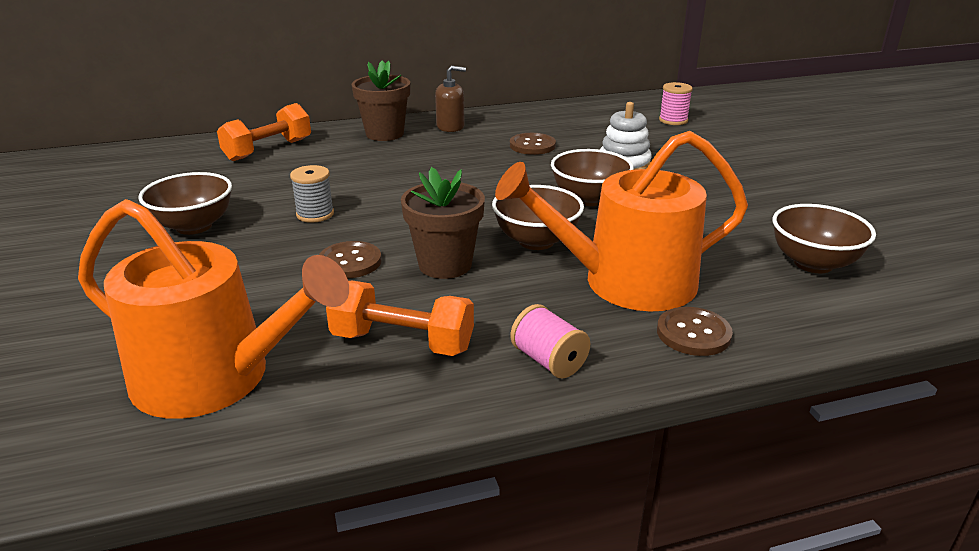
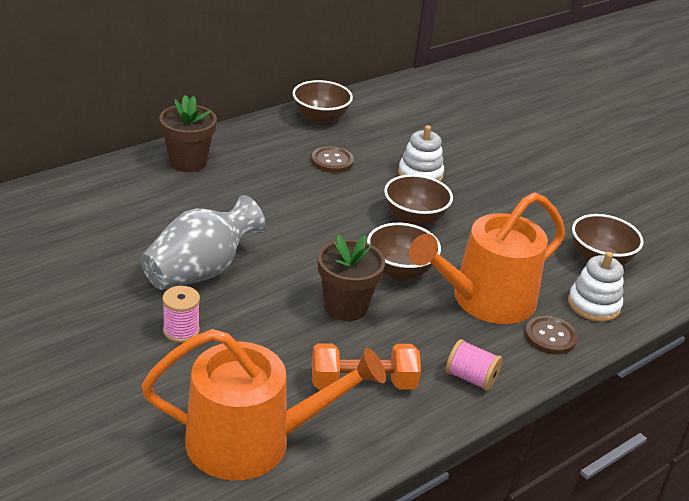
camera: 25 degrees left, 5 degrees up
(194, 226) = (102, 302): brown bowl -> brown bowl (320, 119)
(268, 150) = (91, 198): orange dumbbell -> none
(315, 214) = (200, 271): grey spool -> grey vase
(350, 262) = (269, 317): brown button -> none
(450, 127) = (243, 145): brown soap dispenser -> none
(673, 120) = (433, 114): pink spool -> pink spool (181, 331)
(779, 308) = (594, 305): none -> white stacking toy

